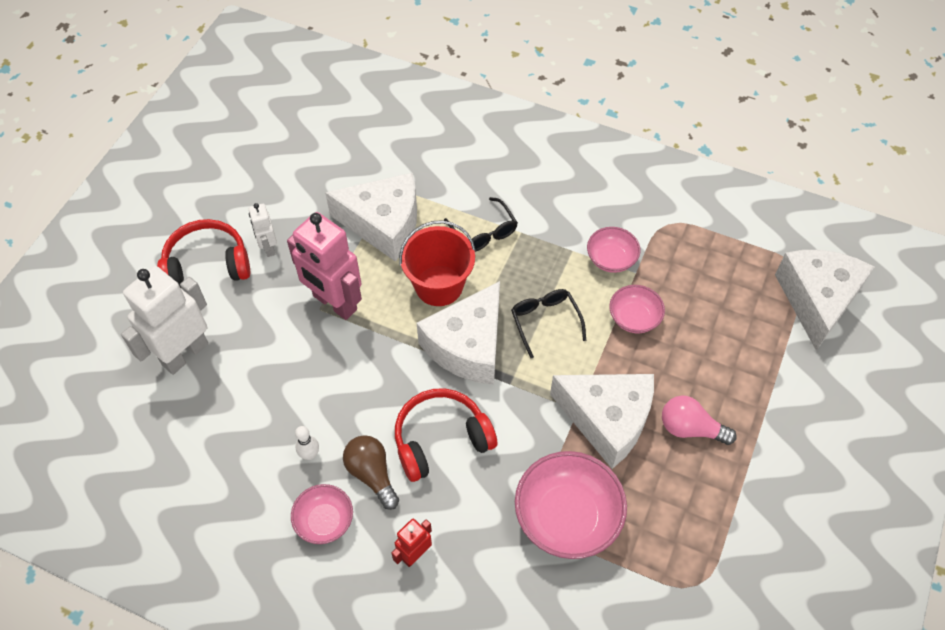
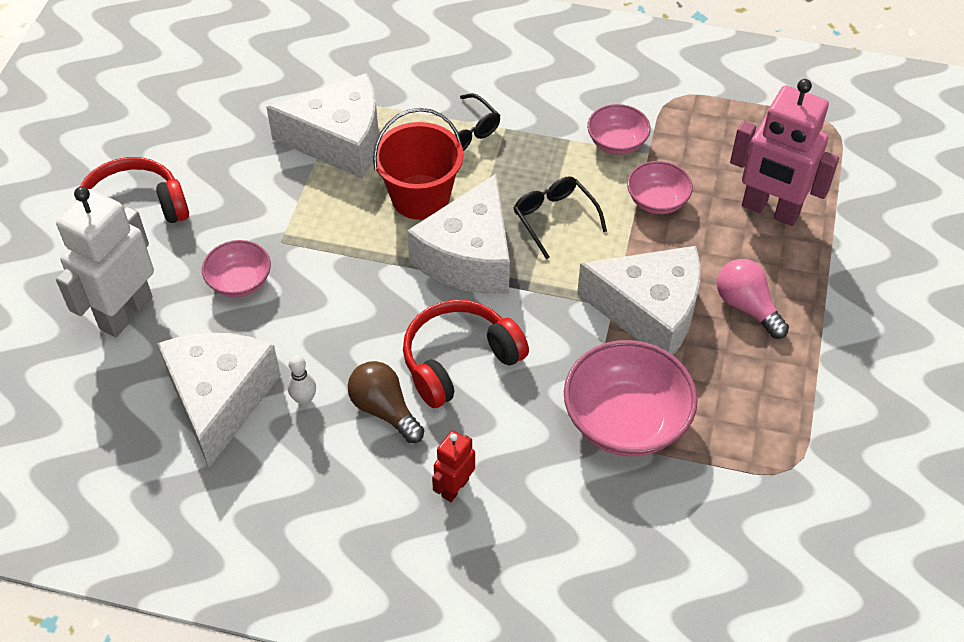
camera: 10 degrees left, 5 degrees down
(268, 247) = (204, 183): white robot -> none
(324, 521) = (338, 469): pink bowl -> pink bowl (240, 282)
(334, 303) = (298, 233): pink robot -> pink robot (770, 210)
(690, 428) = (747, 306): pink light bulb -> pink light bulb turned 45 degrees clockwise
(817, 300) = (860, 154): white cheese -> white cheese (219, 399)

